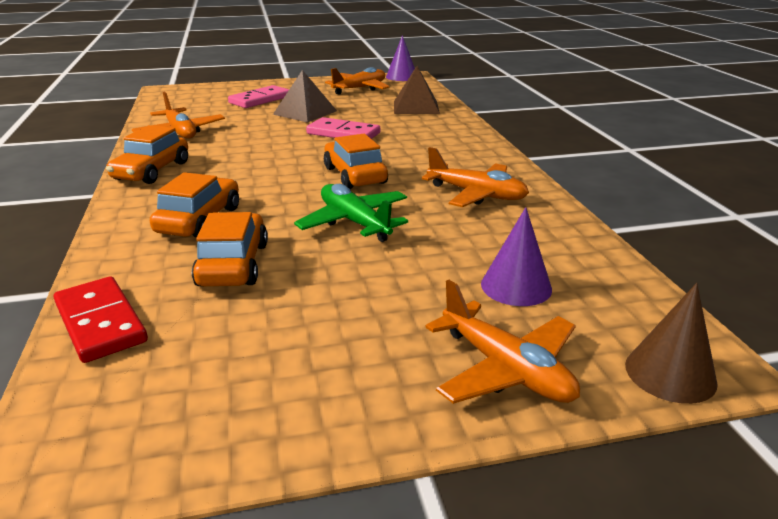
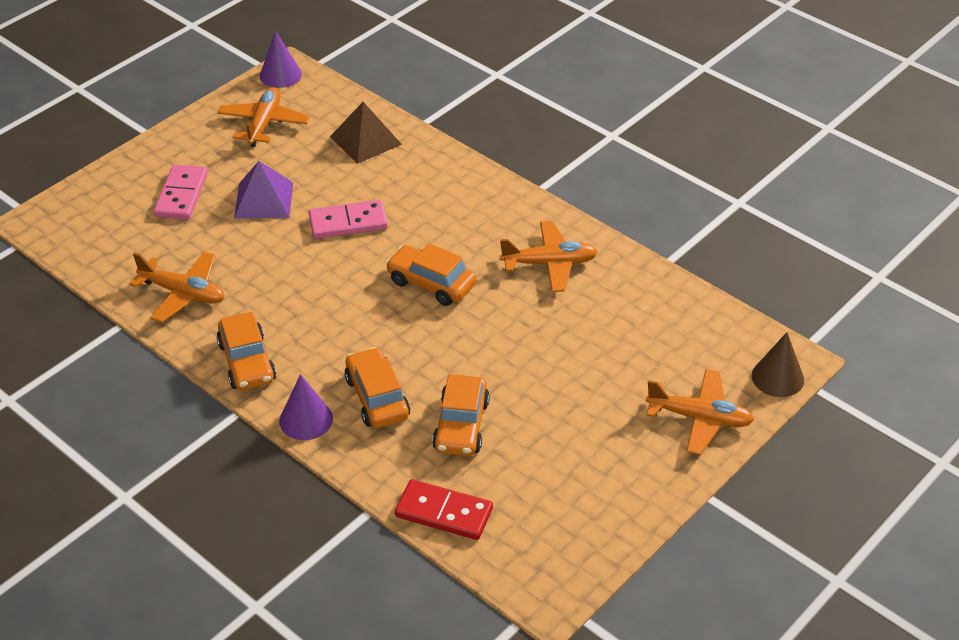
camera: 35 degrees left, 15 degrees up
(233, 264) = (461, 425): orange car -> orange car turned 135 degrees counterclockwise
(305, 112) = (264, 200): brown pyramid -> purple pyramid
(354, 222) = (494, 341): green plane -> none
(516, 286) = (655, 351): purple cone -> purple cone (306, 419)

